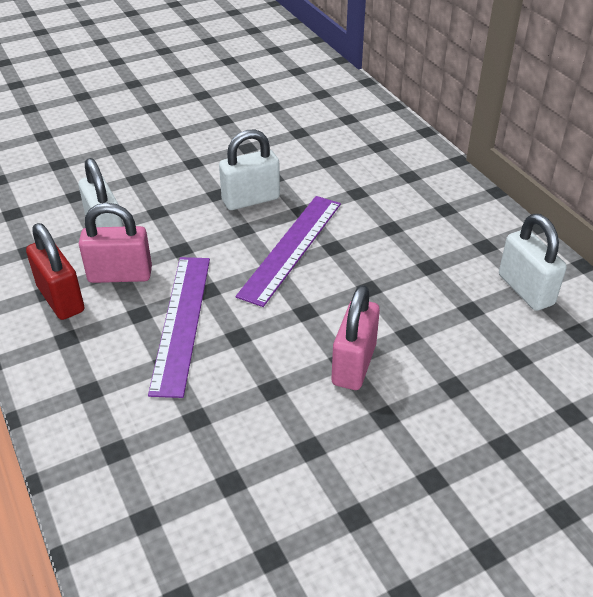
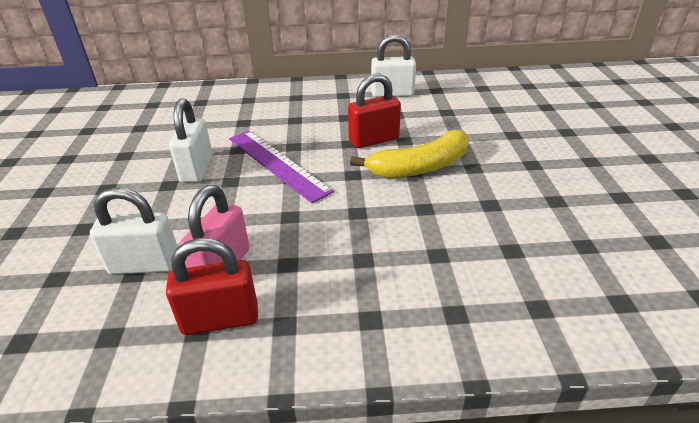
camera: 65 degrees left, 5 degrees down
(181, 322) = (319, 239): purple ruler -> none
(353, 364) = (420, 167): pink padlock -> yellow banana
(389, 307) = (374, 140): none -> red padlock

